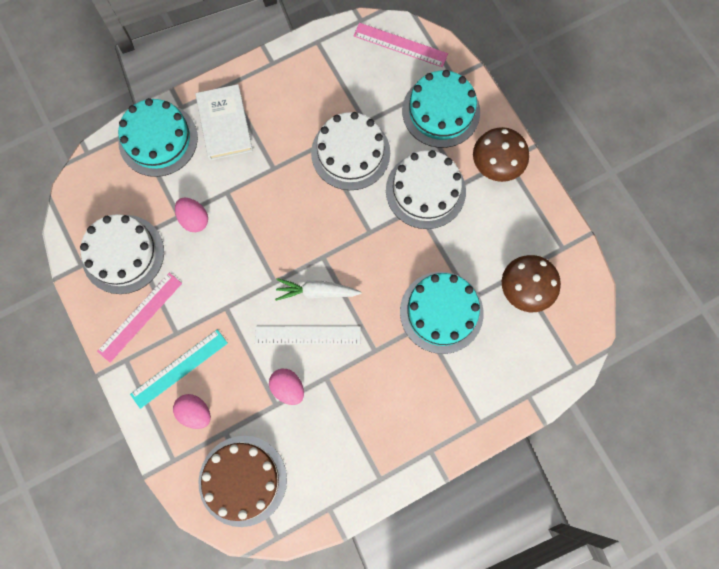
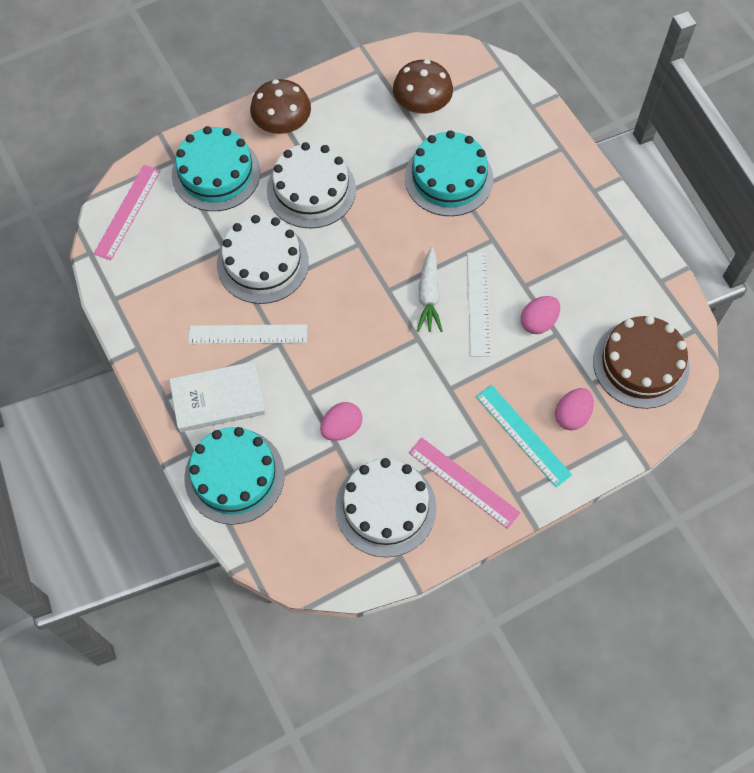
camera: 90 degrees left, 10 degrees down
(282, 144) = (248, 334): none -> white ruler

